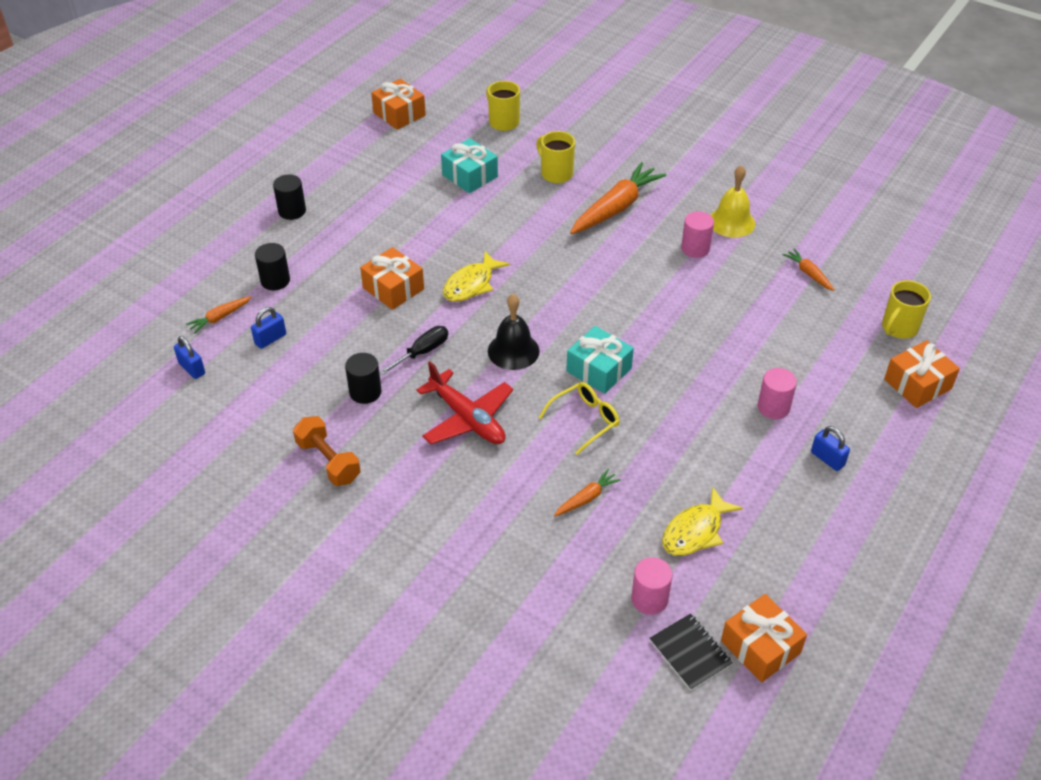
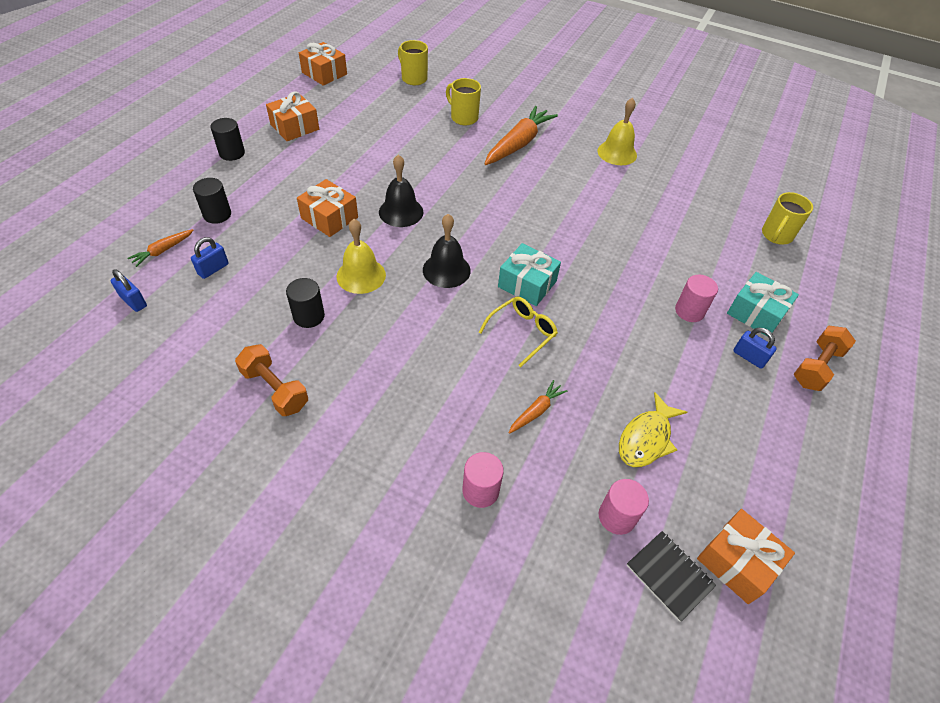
camera: 10 degrees left, 5 degrees up
(422, 352) = (361, 275): black screwdriver -> yellow bell
(467, 419) = (410, 337): red plane -> none
(470, 176) = (390, 121): turquoise gift -> turquoise gift (756, 313)
(471, 284) = (401, 212): yellow fish -> black bell
(695, 248) = (591, 175): pink cylinder -> pink cylinder (480, 490)
(808, 274) = (690, 193): orange carrot -> none
(900, 473) = (816, 367): none -> orange dumbbell
(917, 384) = (806, 283): orange gift -> orange gift (295, 127)

